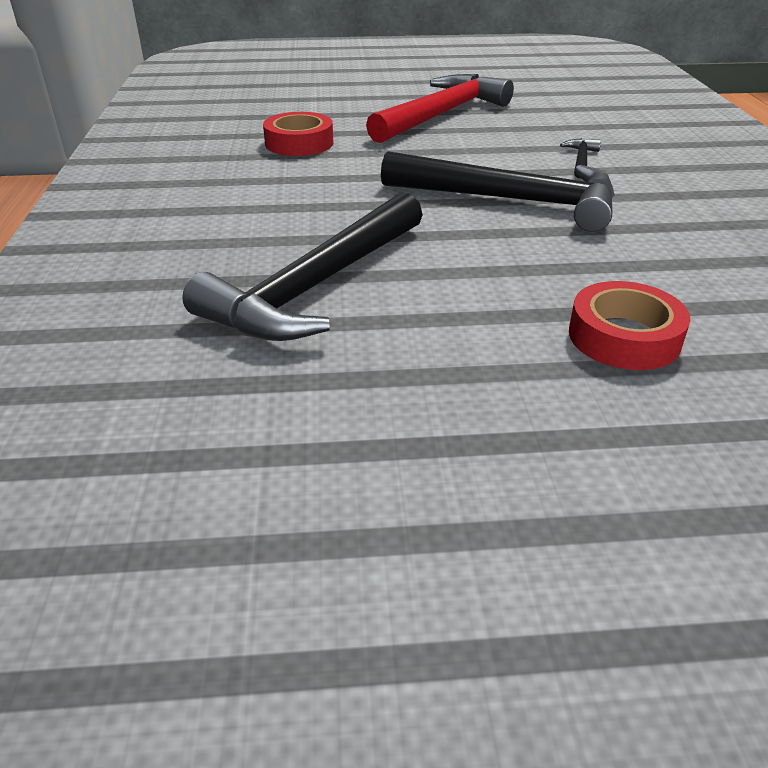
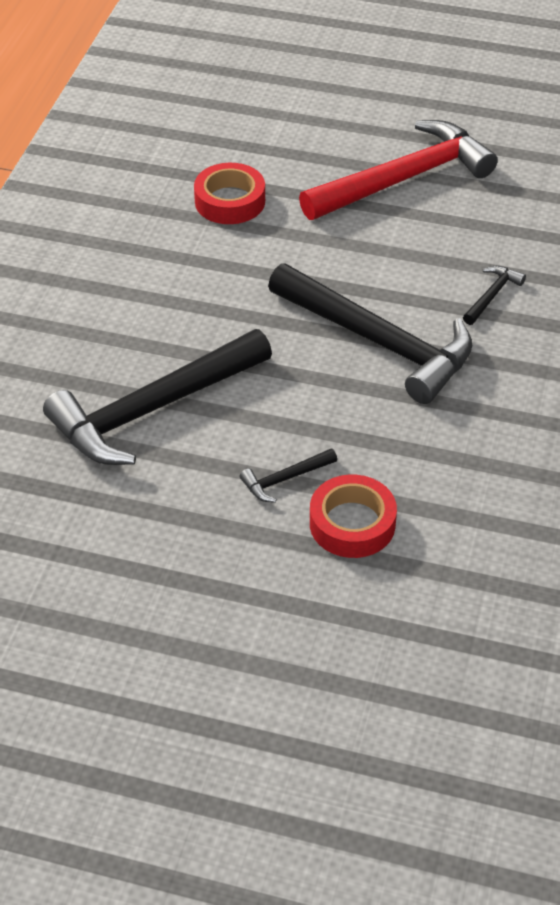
camera: 20 degrees right, 10 degrees up
(513, 314) = (285, 479): none -> black hammer

